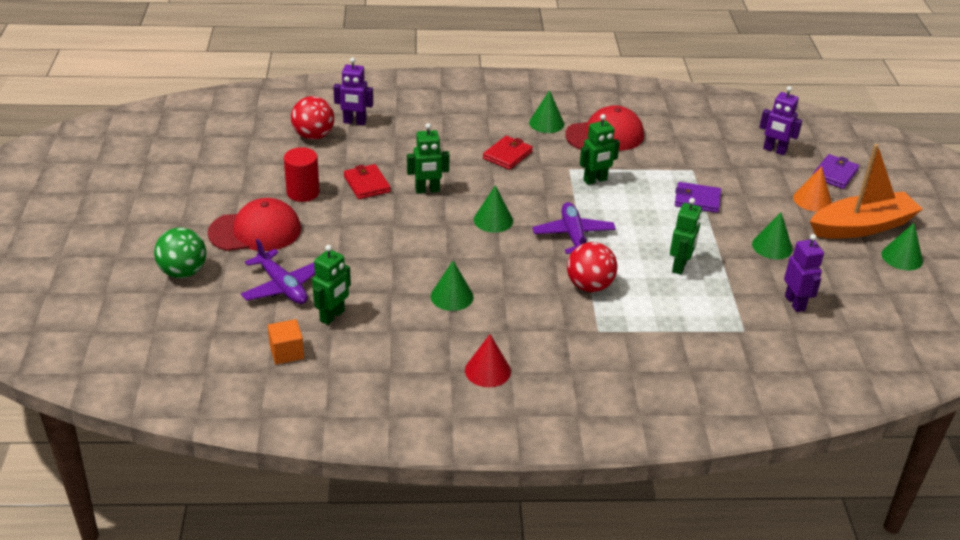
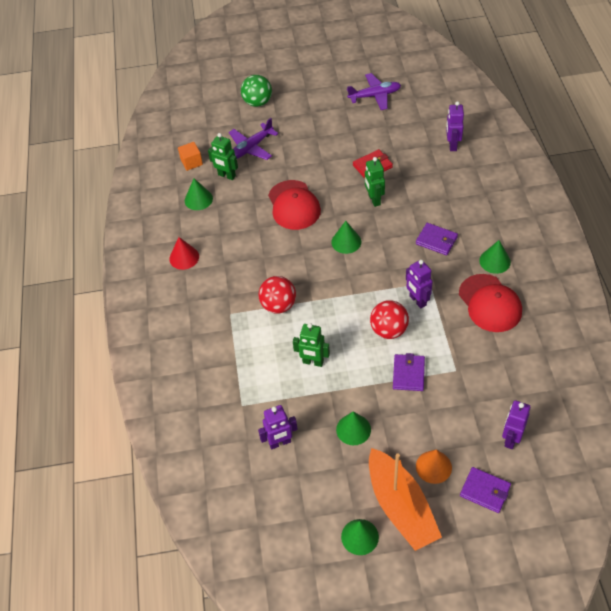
camera: 90 degrees right, 15 degrees up
(255, 231) = (305, 123): red cap -> red cap (294, 205)
(303, 192) = (353, 136): red cylinder -> none
(313, 136) = (425, 127): red ball -> red ball (389, 330)
(452, 296) = (254, 230): green cone -> green cone (198, 199)
(507, 155) = (436, 240): red wallet -> purple wallet
(573, 236) = (337, 291): purple plane -> purple plane (375, 96)
(595, 180) = (417, 300): green robot -> purple robot

